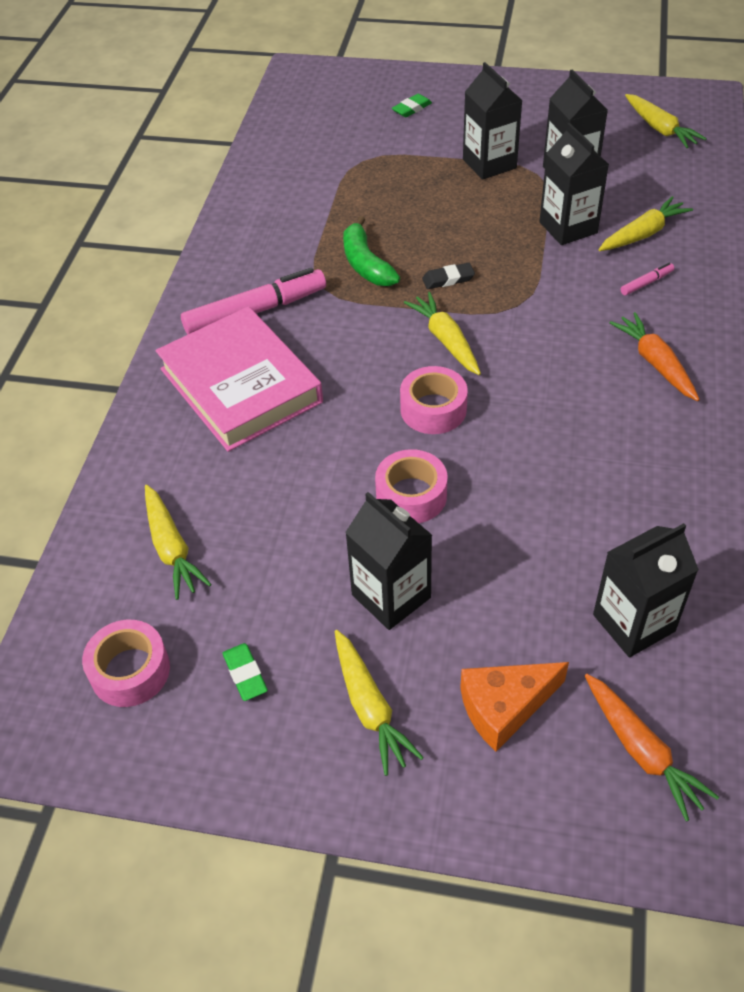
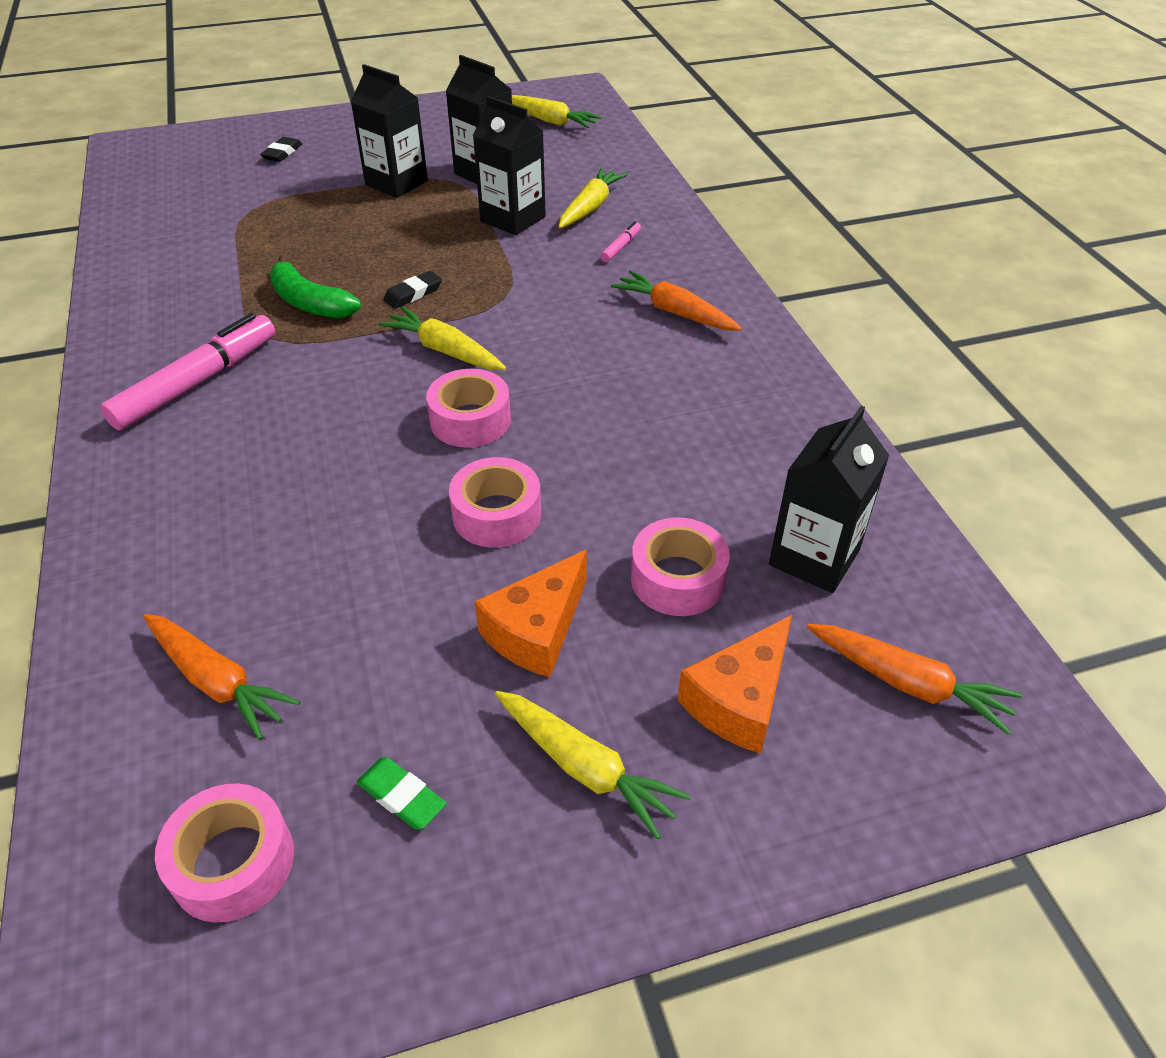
camera: 30 degrees left, 5 degrees down
(172, 548) = (218, 681): yellow carrot -> orange carrot
(241, 385) = (218, 465): pink book -> none
(391, 596) = (536, 630): black carton -> orange cheese
(412, 109) = (282, 153): green eraser -> black eraser
(515, 598) = (677, 579): none -> pink tape

